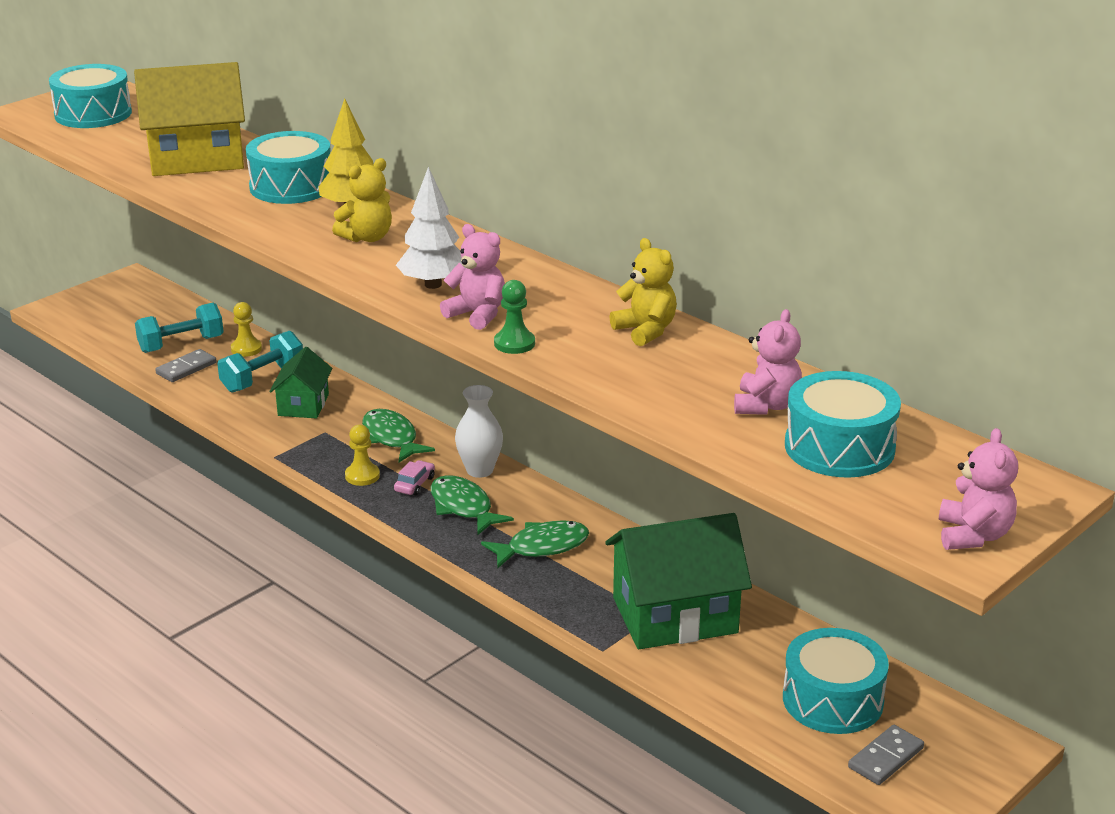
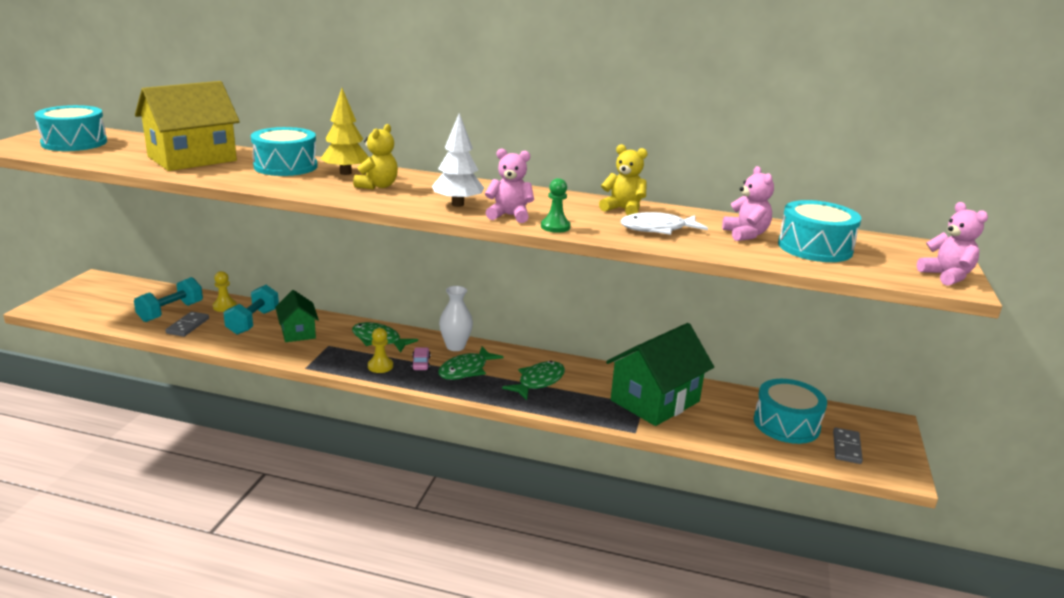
camera: 30 degrees left, 5 degrees down
(463, 507) = (466, 370): green fish -> green fish turned 75 degrees counterclockwise
(649, 373) = (658, 229): none -> white fish

